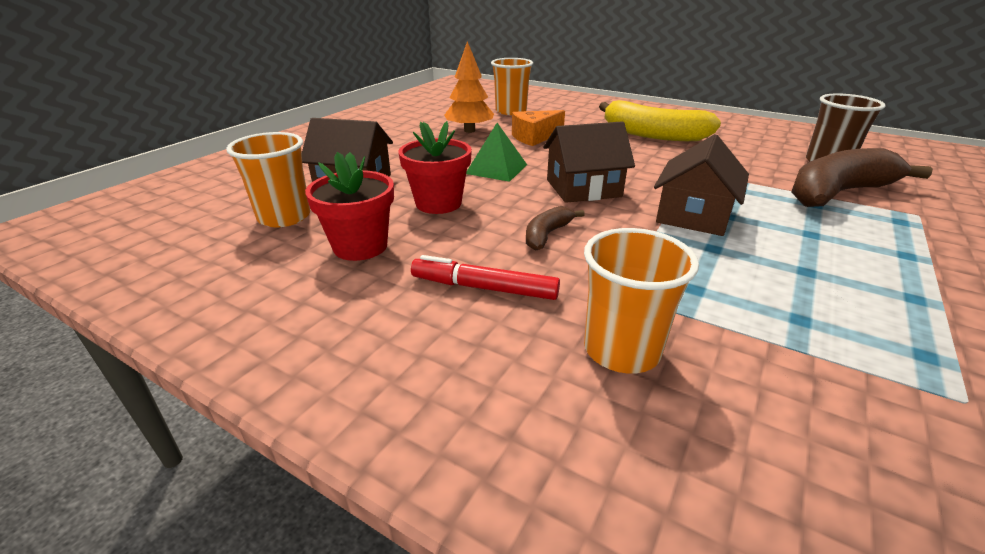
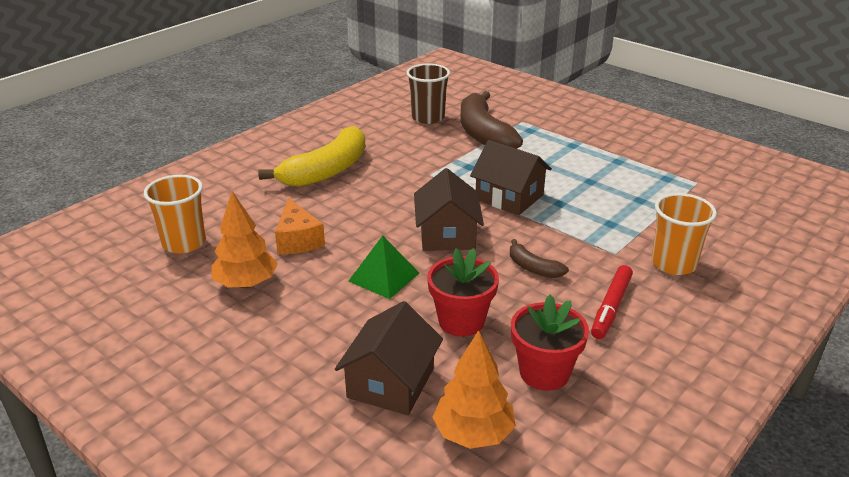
camera: 80 degrees left, 0 degrees up
(284, 217) = (473, 434): orange cup -> orange tree

